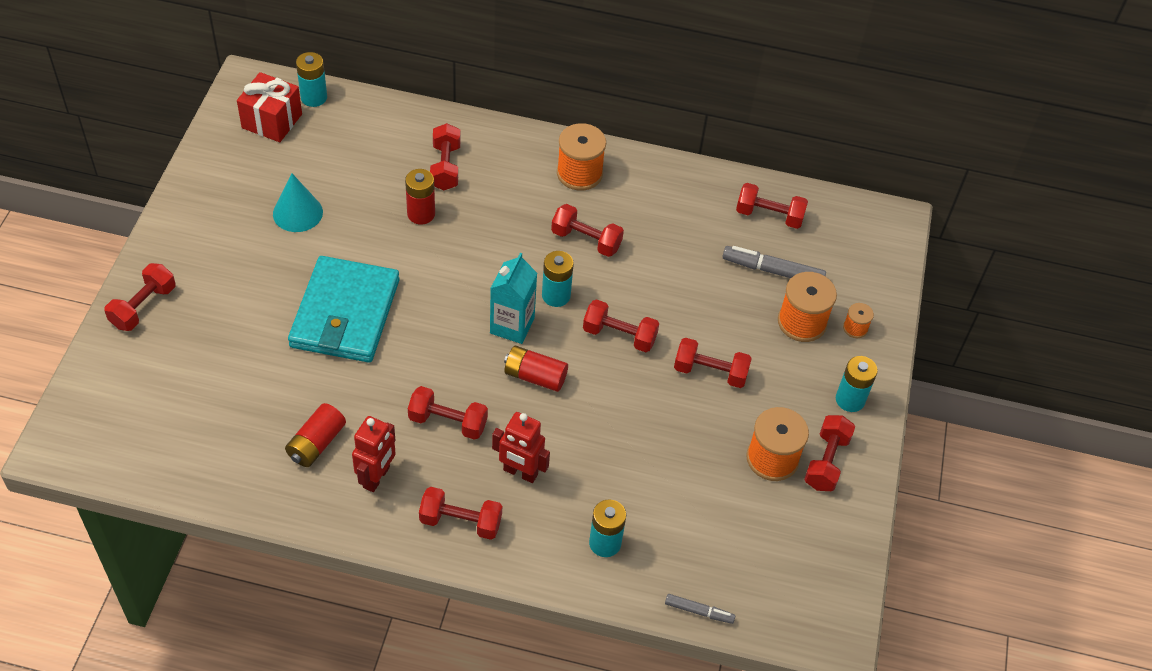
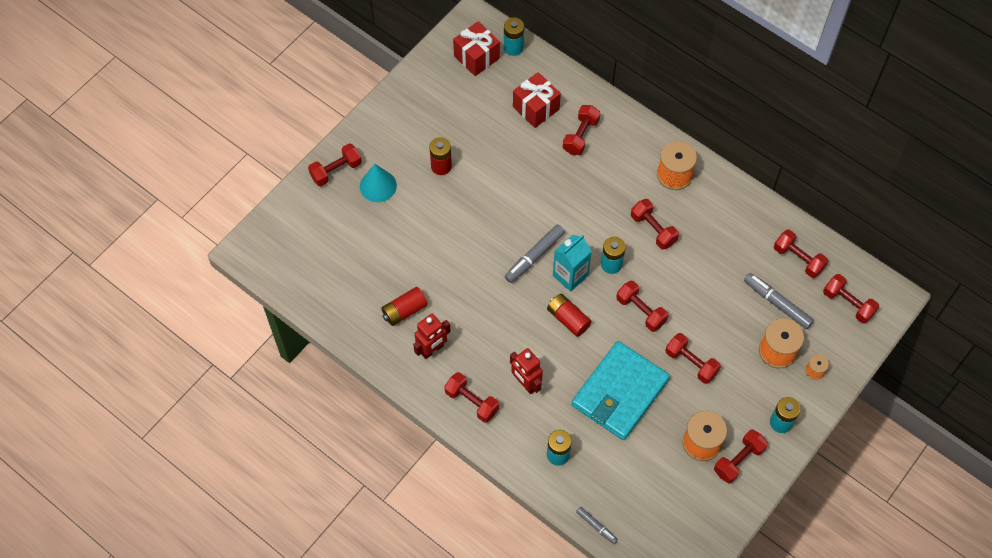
camera: 30 degrees right, 10 degrees up
(297, 213) = (464, 136): turquoise cone -> turquoise cone (378, 186)
(345, 313) = (462, 224): turquoise wallet -> turquoise wallet (619, 392)
(374, 154) = (536, 108): none -> red gift
(421, 214) = (547, 167): red battery -> red battery (441, 166)
(448, 422) = (495, 329): red dumbbell -> red dumbbell (848, 303)
(456, 319) = (534, 256): none -> grey marker

